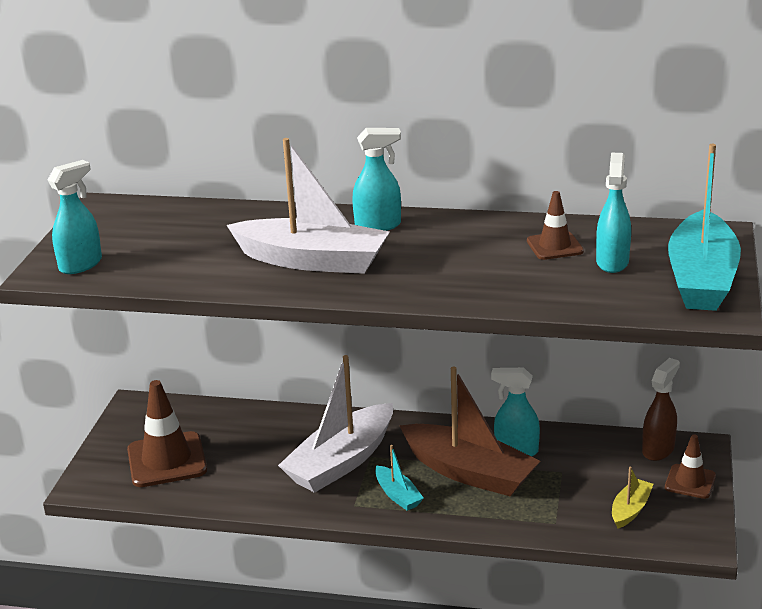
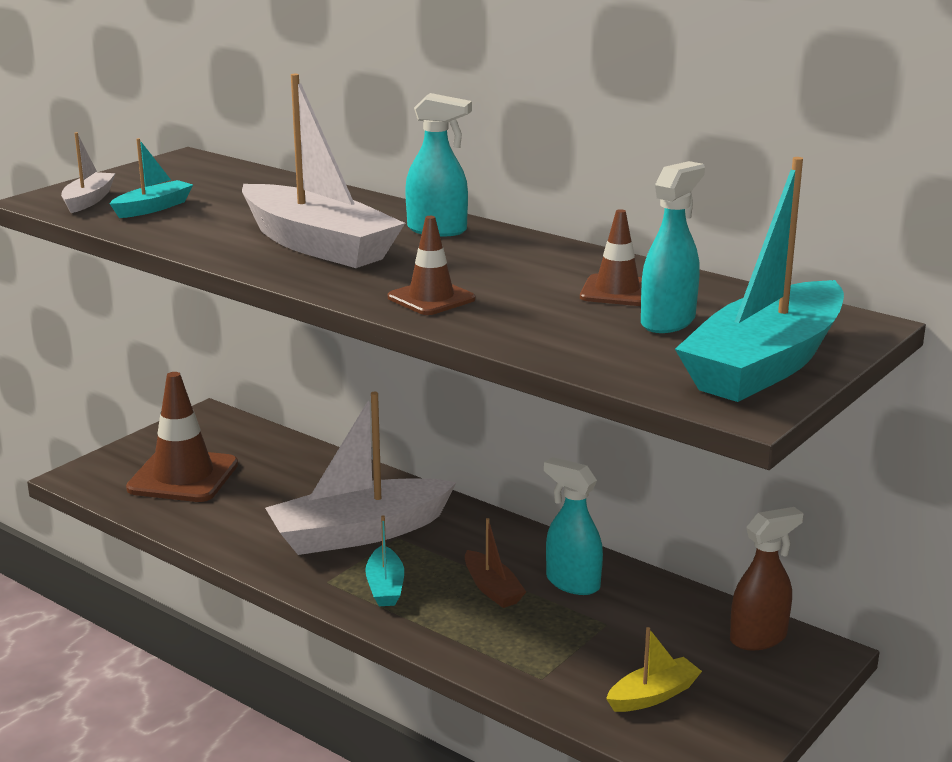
camera: 25 degrees right, 5 degrees down
(81, 265) = (88, 200): turquoise spray bottle -> white boat
(143, 259) = (153, 208): none -> turquoise boat
(469, 472) = (492, 589): brown boat -> brown boat, size x0.47
(690, 482) = (766, 689): brown traffic cone -> brown traffic cone (431, 298)

